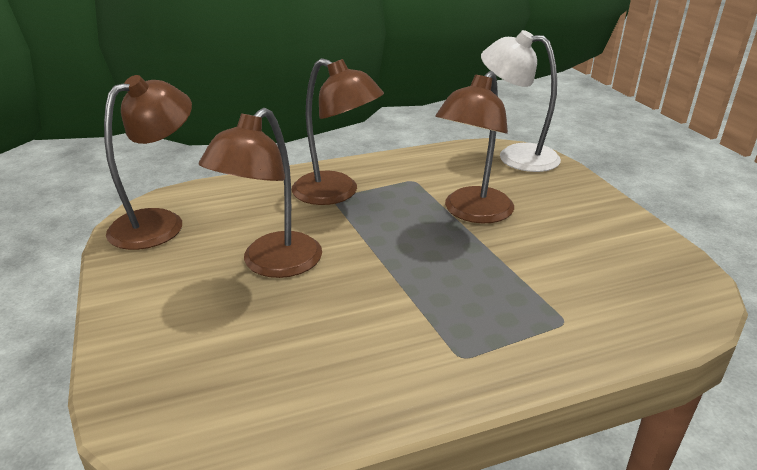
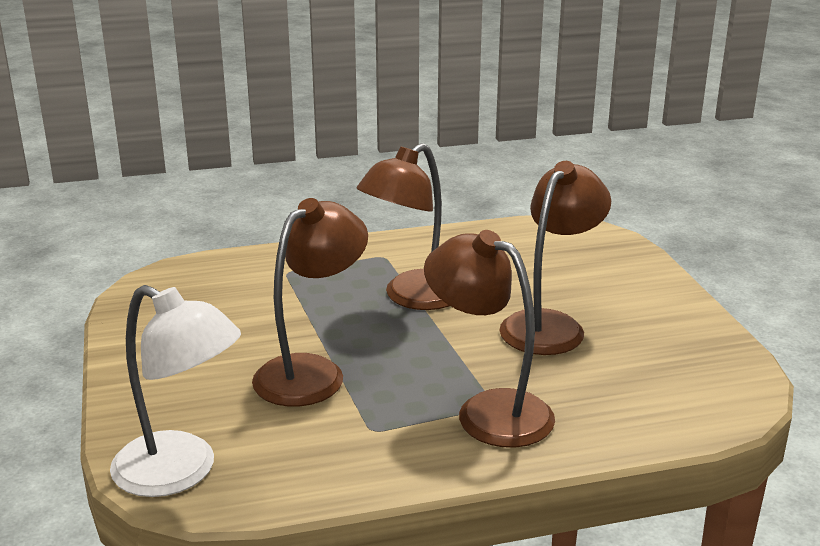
camera: 175 degrees left, 5 degrees down
(159, 223) = (709, 378): brown lamp -> brown lamp (413, 298)

